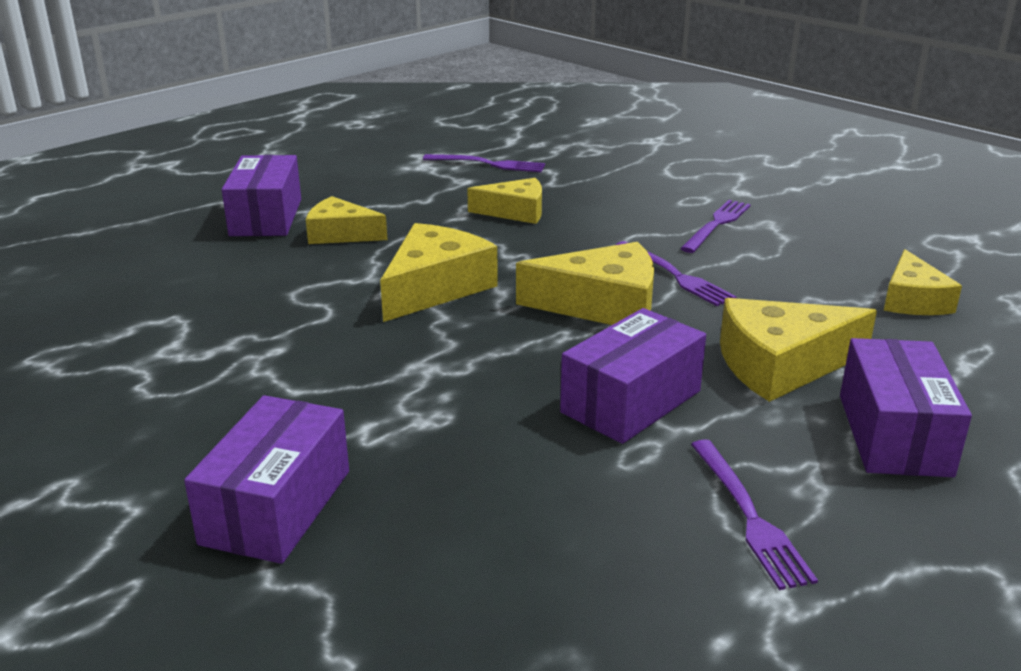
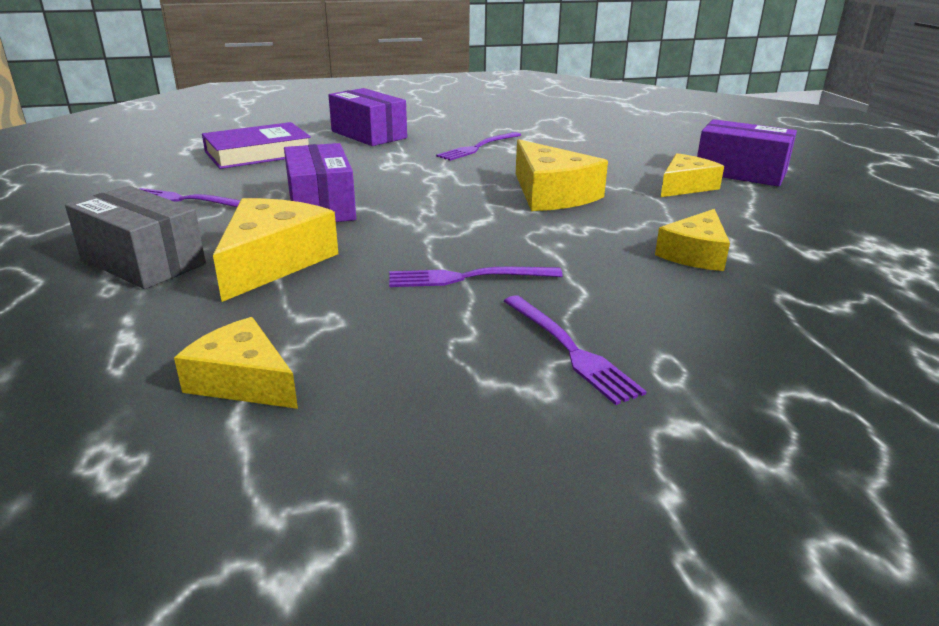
camera: 120 degrees right, 0 degrees up
(488, 164) = (875, 278): purple fork -> purple fork (478, 147)
(497, 576) = (258, 153): none -> purple book
(603, 305) = (452, 234): yellow cheese -> none
(894, 434) = (143, 262): purple box -> grey box

